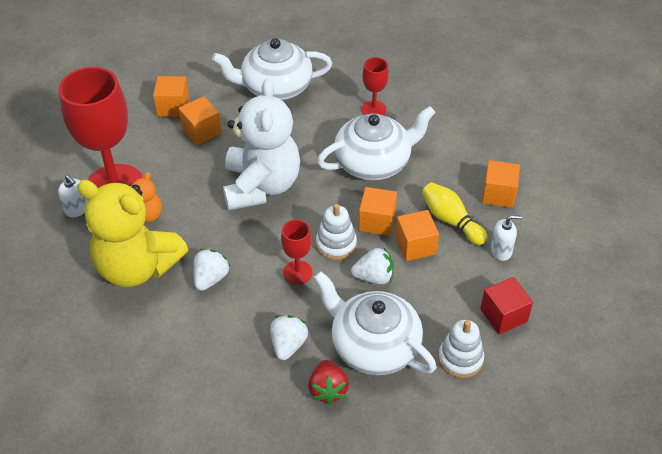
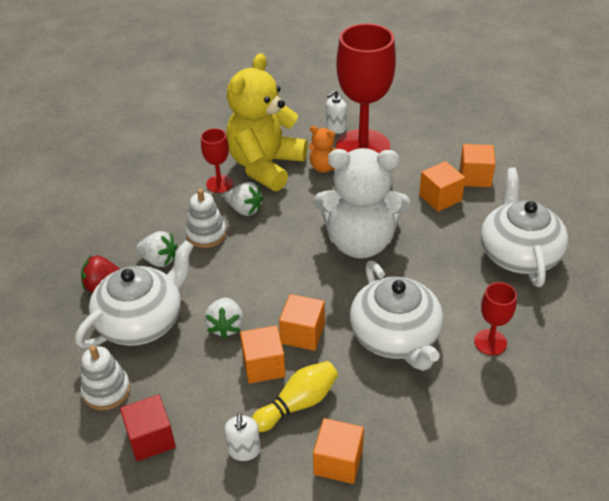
camera: 95 degrees right, 5 degrees down
(297, 272) = (242, 268): red goblet -> red goblet (219, 184)
(336, 244) = (274, 298): white stacking toy -> white stacking toy (206, 234)

